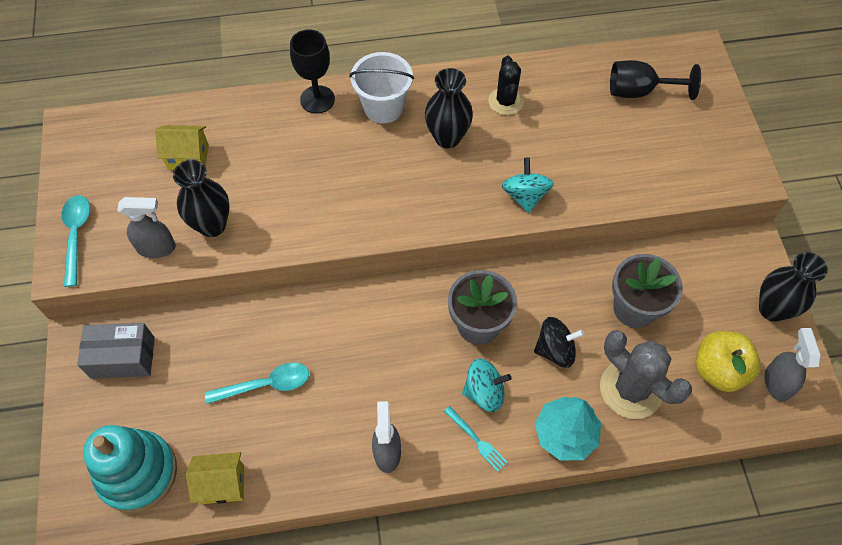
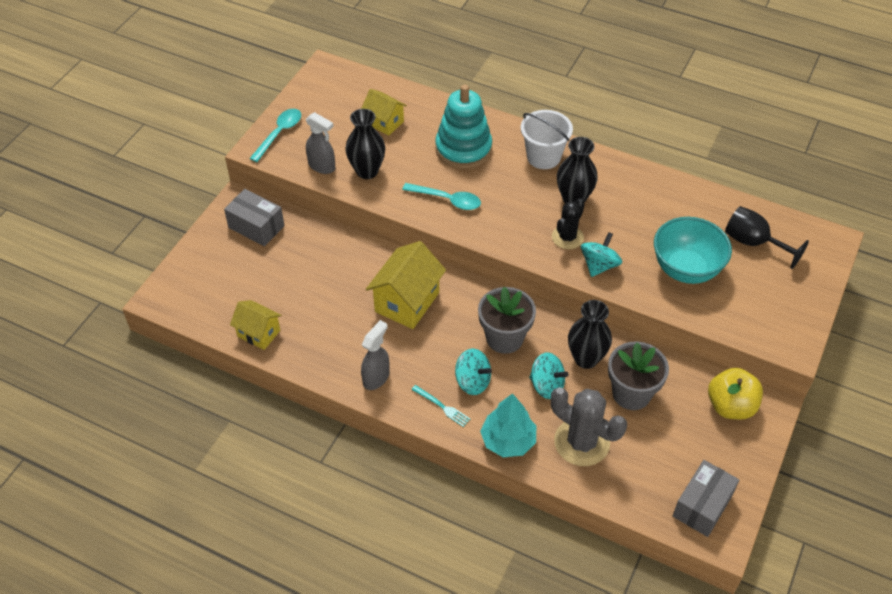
camera: 35 degrees right, 10 degrees down
(137, 473) = (214, 297): turquoise stacking toy -> turquoise stacking toy (463, 149)
(265, 385) = (331, 292): turquoise spoon -> turquoise spoon (447, 200)
(317, 99) = (500, 129): black goblet -> none
(353, 345) = (407, 302): none -> yellow house
(476, 440) = (442, 407): turquoise fork -> turquoise fork turned 45 degrees counterclockwise
(505, 101) = (639, 197): black cactus -> black cactus (567, 237)
(555, 350) = (547, 385): black spinning top -> turquoise spinning top
(604, 153) = (686, 269): none -> turquoise bowl
(631, 389) = (581, 442): grey cactus -> grey cactus turned 45 degrees counterclockwise
(718, 370) = (662, 470): yellow apple -> yellow apple (730, 406)
(772, 309) = (744, 457): black vase -> black vase (586, 359)
(777, 382) = (702, 505): grey spray bottle -> grey box

